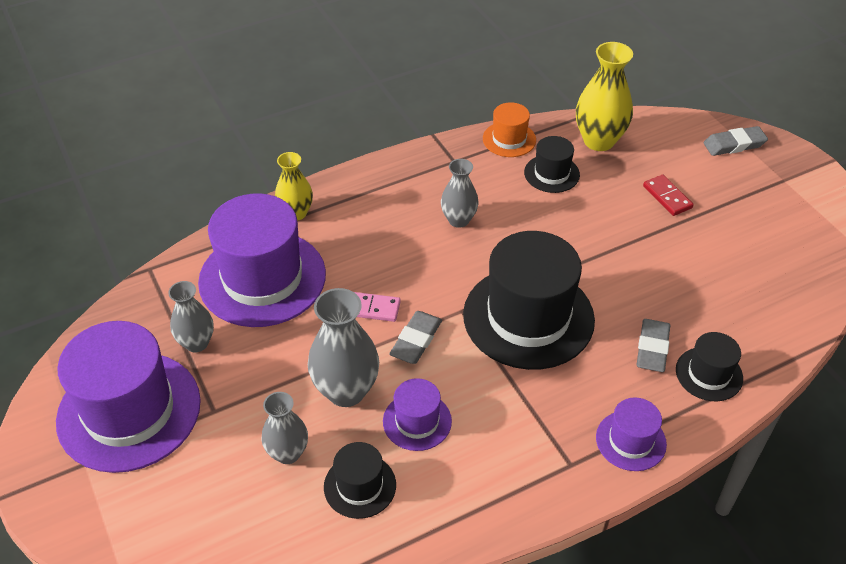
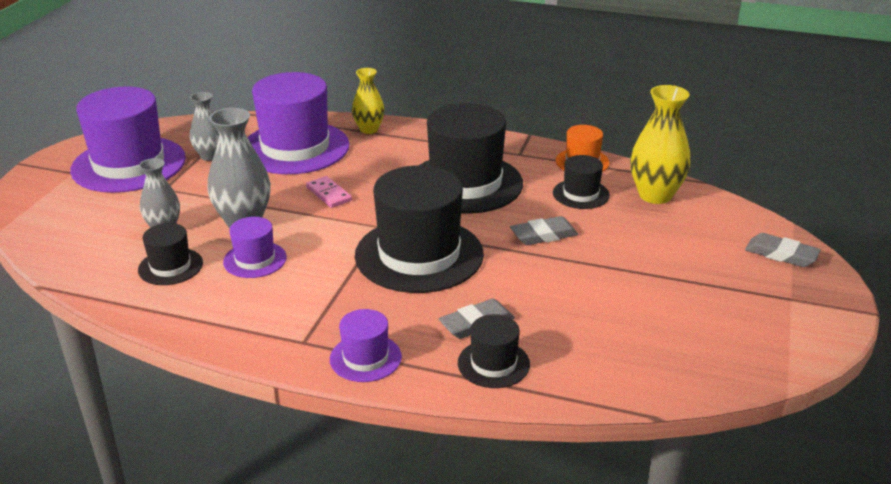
camera: 45 degrees right, 15 degrees down
(416, 340) = (326, 224): grey eraser -> grey eraser (543, 235)
(458, 220) = (465, 183): grey vase -> black hat
(667, 197) = (654, 253): red domino -> none

